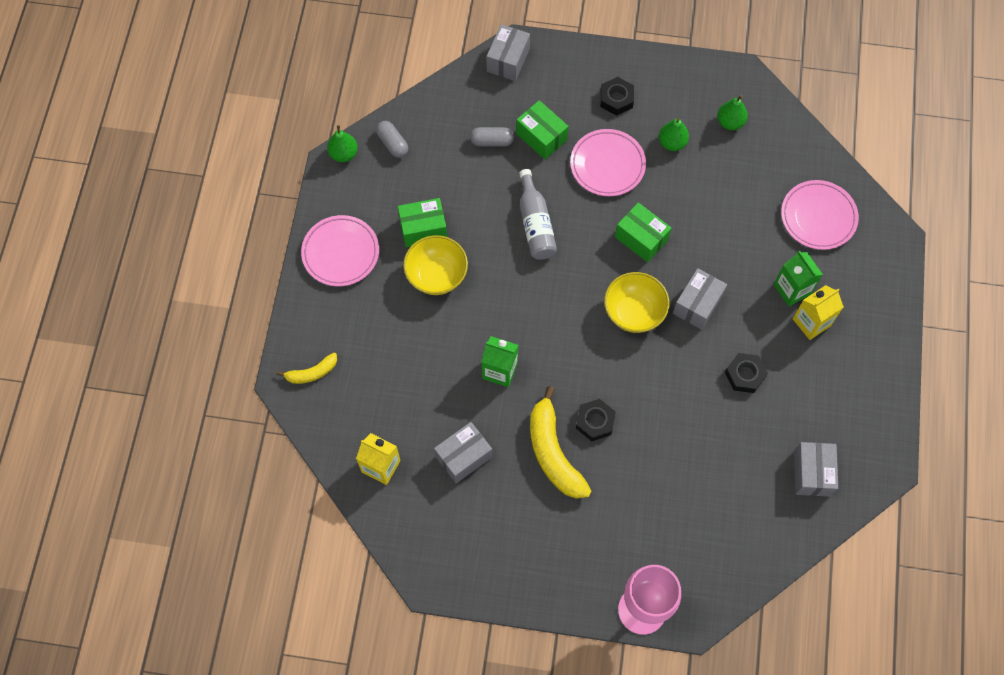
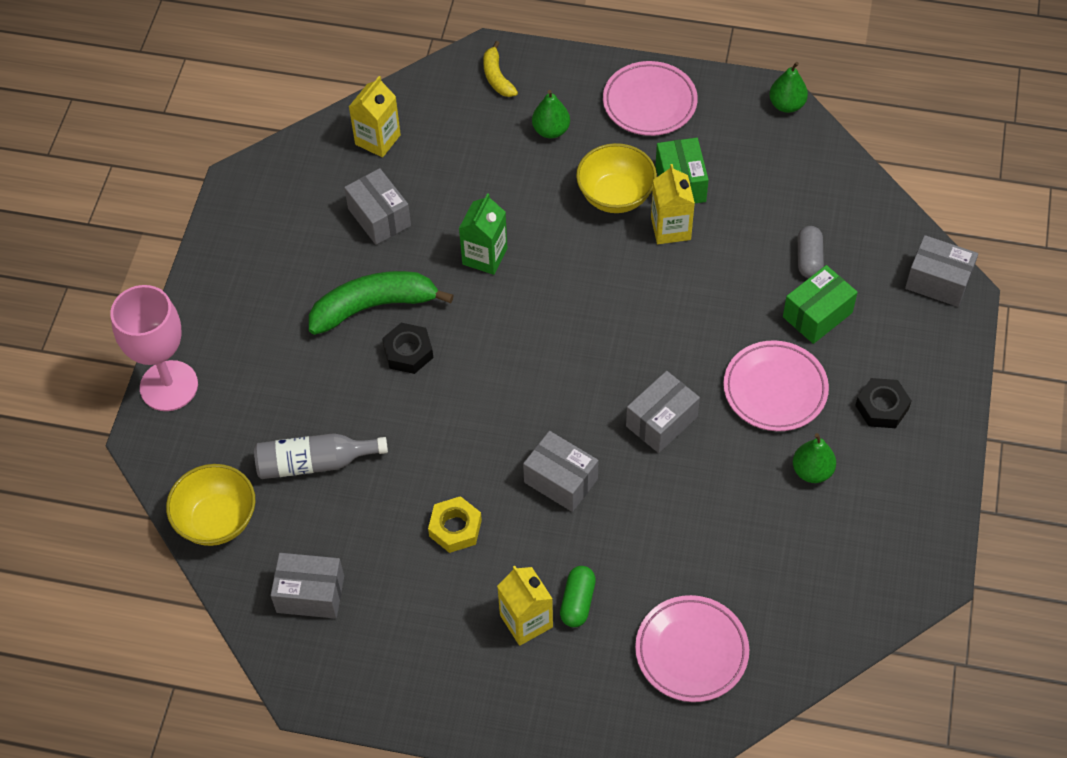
camera: 95 degrees right, 10 degrees down
(392, 144) = (803, 154): grey capsule -> none
(467, 235) = (670, 228): none -> yellow carton
(535, 224) = (685, 302): grey bottle -> grey bottle (314, 463)
(553, 452) = (374, 306): yellow banana -> green banana
(634, 312) = (554, 405): yellow bowl -> yellow bowl (217, 520)
(641, 238) = (661, 421): green box -> grey box
(730, 122) = (849, 549): green pear -> green pear (551, 130)
(745, 375) = (455, 528): black nut -> yellow nut
(792, 289) = (577, 602): green carton -> green capsule

